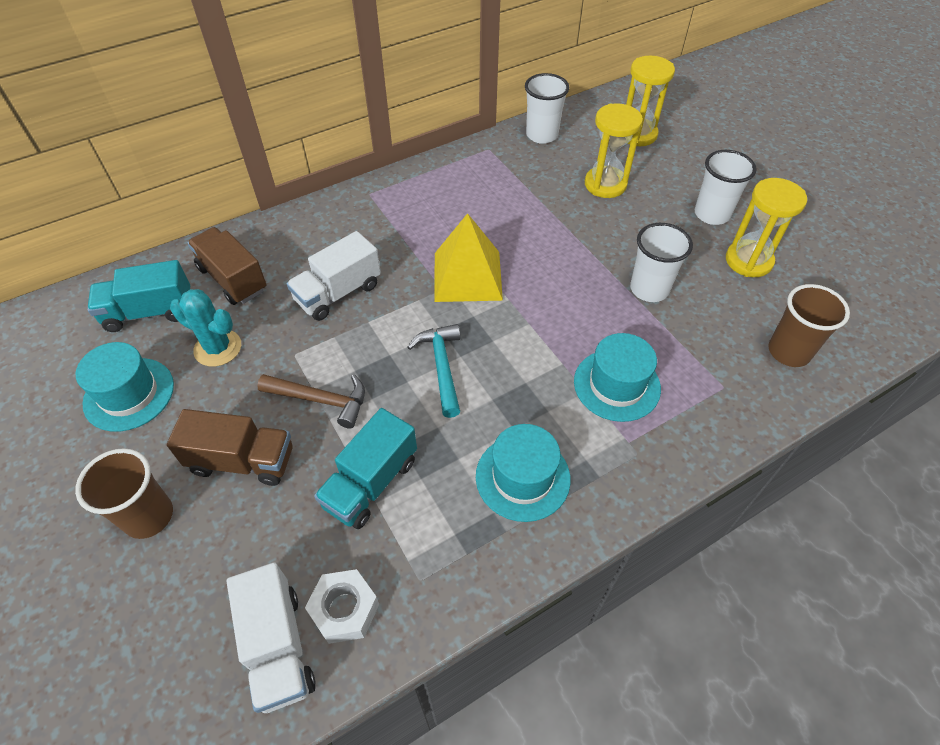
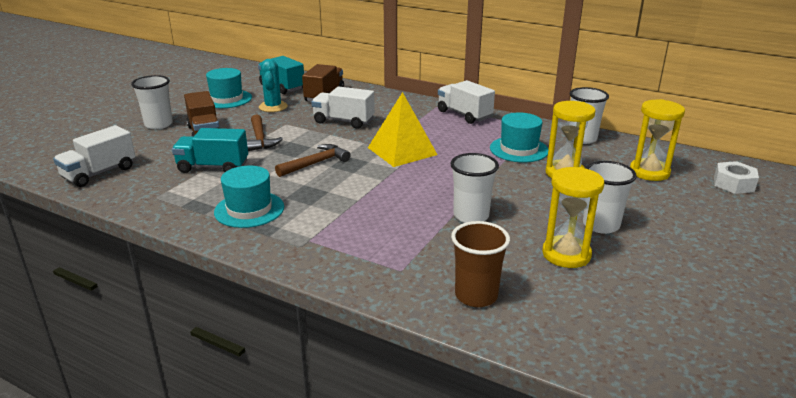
camera: 60 degrees right, 25 degrees down
(148, 516) = (158, 124): brown cup -> white cup
(345, 609) = (128, 183): white nut -> white nut (733, 184)
(414, 184) = (464, 115): none -> white truck
(442, 367) = (315, 163): turquoise hammer -> brown hammer
(617, 385) = (358, 224): turquoise hat -> turquoise hat (519, 149)

